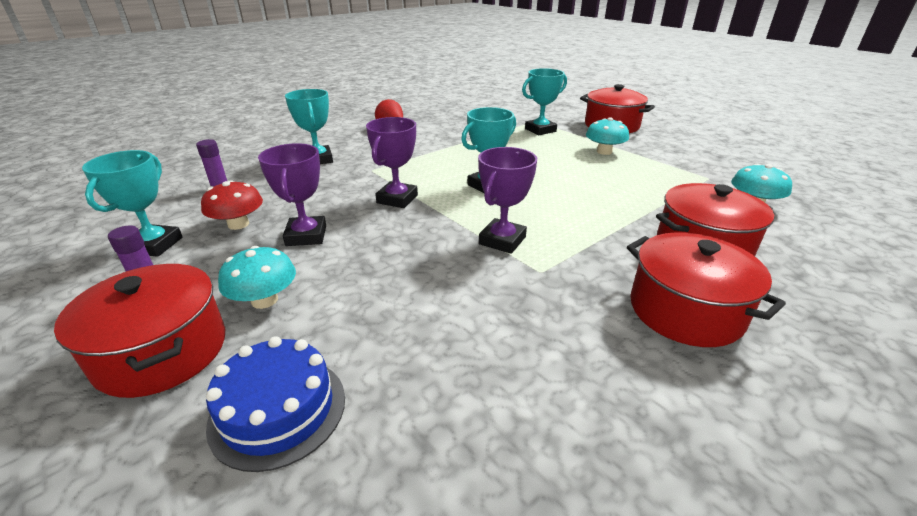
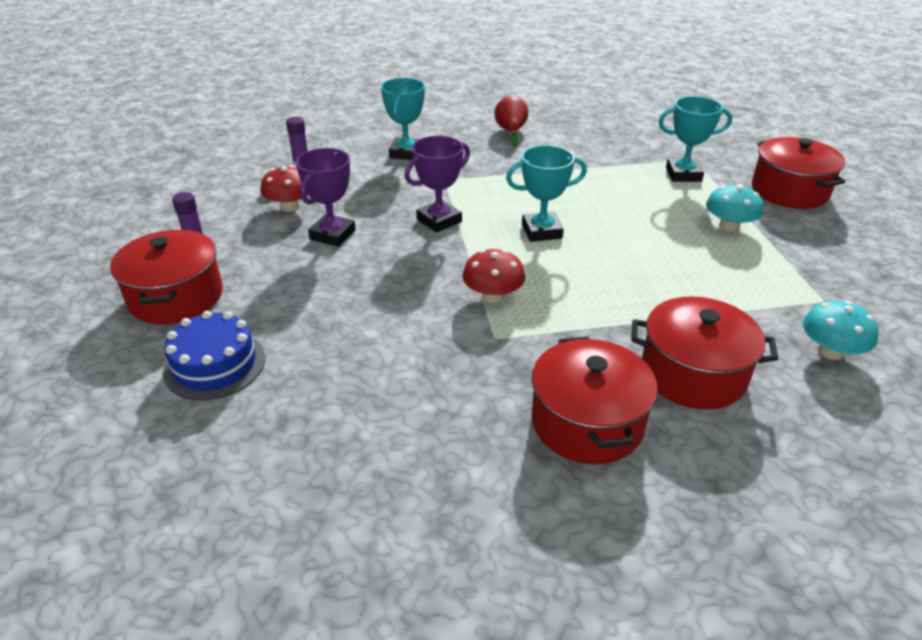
camera: 30 degrees right, 5 degrees up
(155, 245) = (221, 207): turquoise trophy -> none
(264, 300) = (262, 282): turquoise mushroom -> none
(502, 240) = (493, 295): purple trophy -> red mushroom

